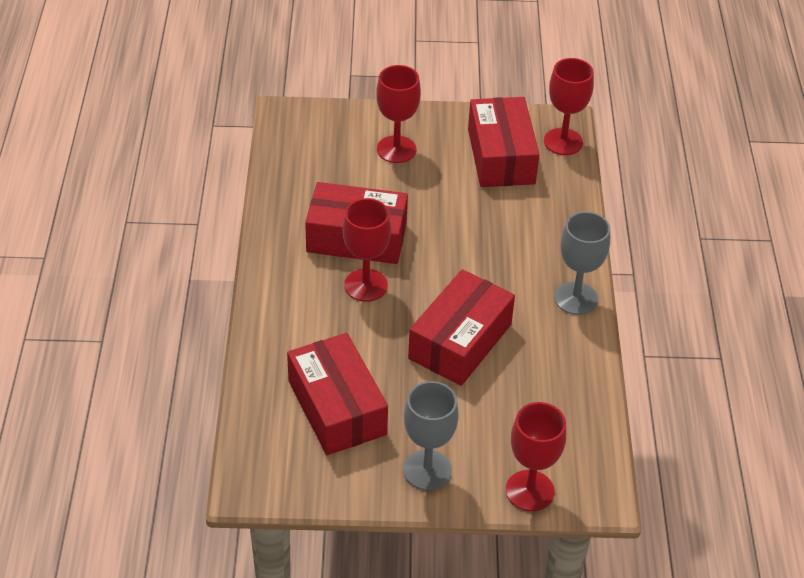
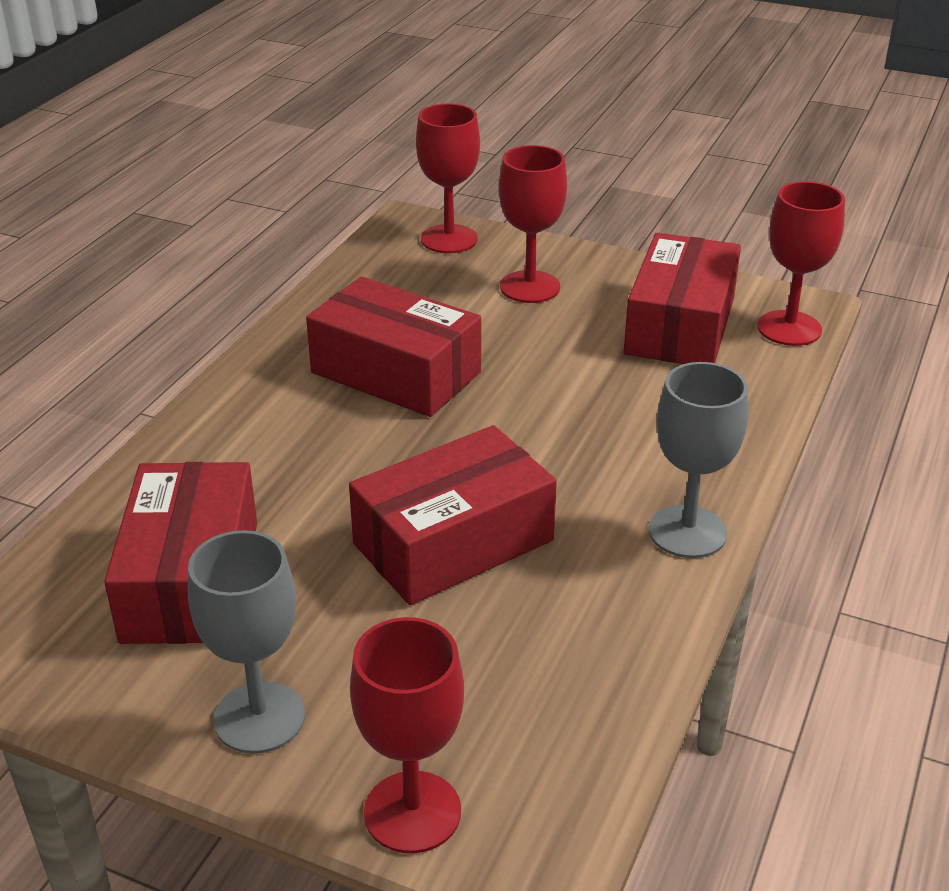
camera: 25 degrees right, 10 degrees down
(366, 285) = (364, 432): red goblet -> red goblet (449, 239)

